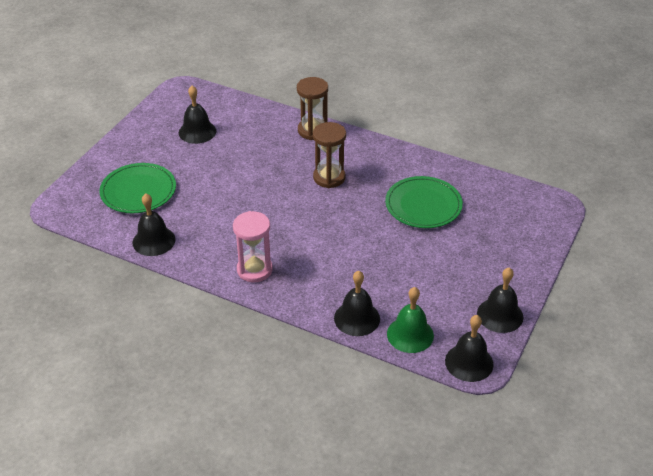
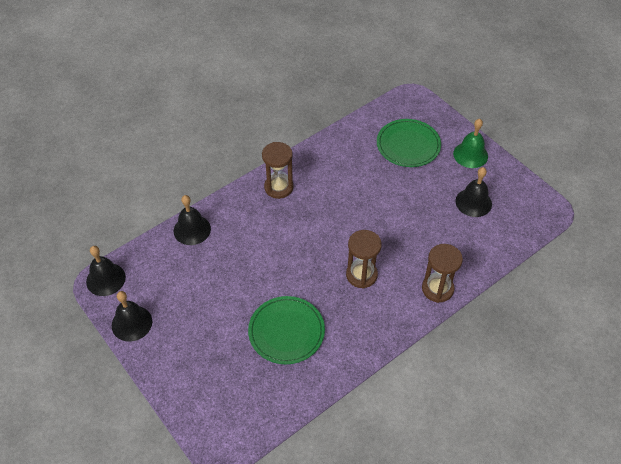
camera: 115 degrees right, 10 degrees up
(154, 241) = (344, 140): black bell -> none
(254, 270) = (278, 187): pink hourglass -> brown hourglass
(410, 334) = (155, 255): green bell -> green bell (470, 155)

